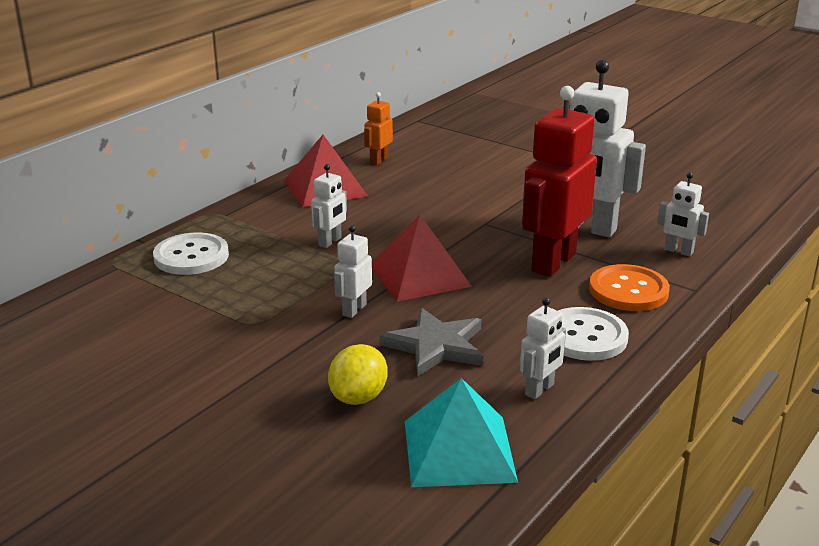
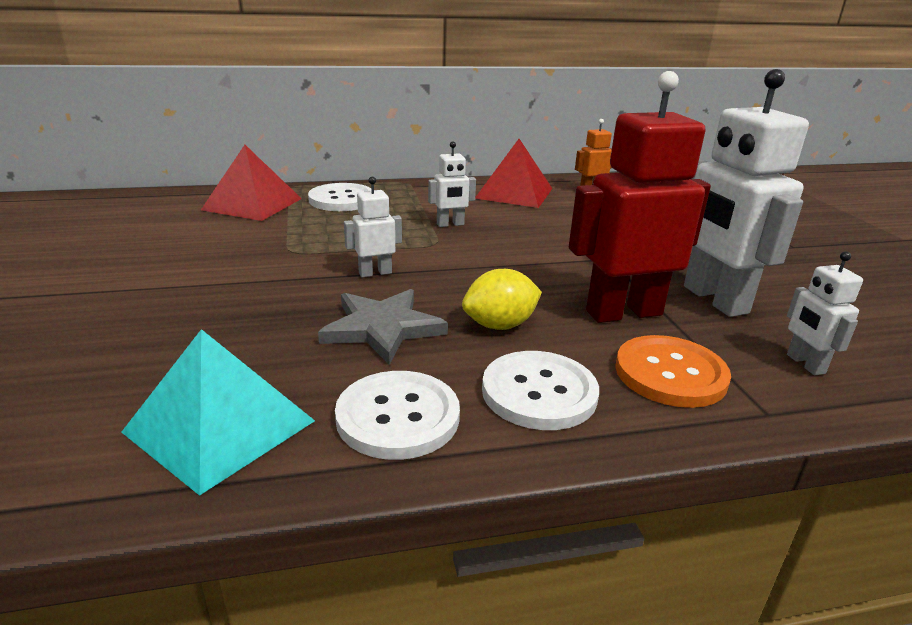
camera: 40 degrees right, 0 degrees up
(358, 397) = (245, 335): yellow lemon -> yellow lemon (500, 325)
(419, 275) = (475, 271): red pyramid -> red pyramid (252, 204)
(540, 390) = (398, 417): white robot -> white button

